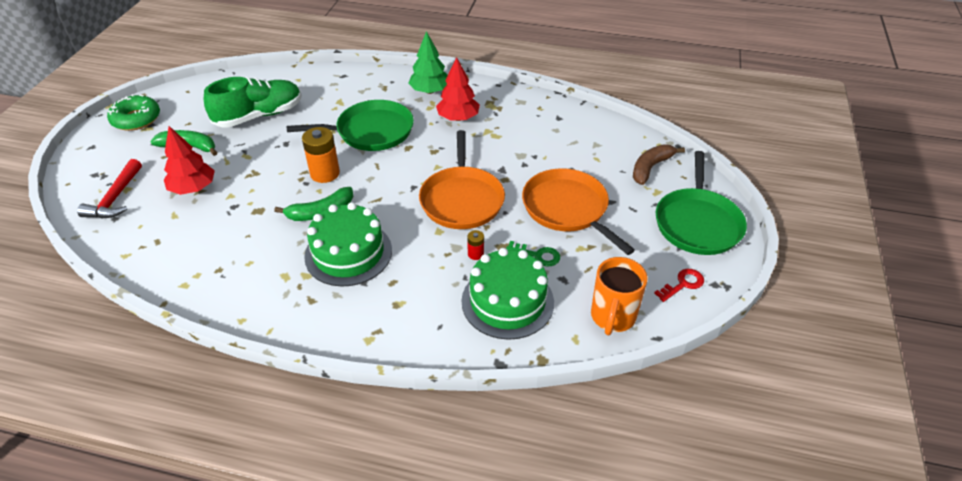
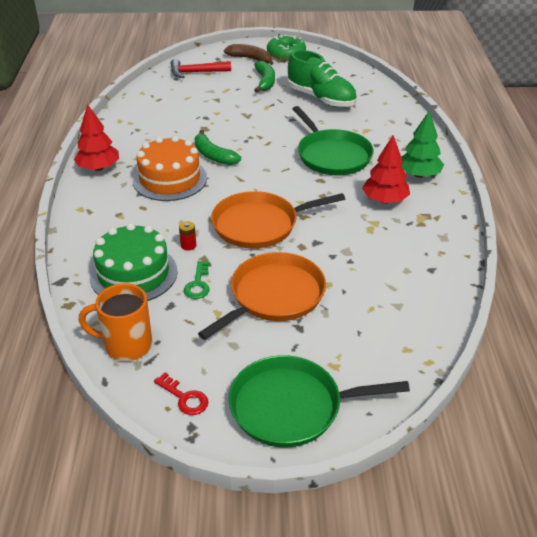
camera: 75 degrees right, 5 degrees down
(193, 188) = (218, 96): red tree -> red tree (98, 168)
(325, 173) = (262, 146): orange battery -> none
(348, 253) = (170, 179): green cake -> orange cake
(650, 168) = (377, 357): brown banana -> brown banana (250, 59)

